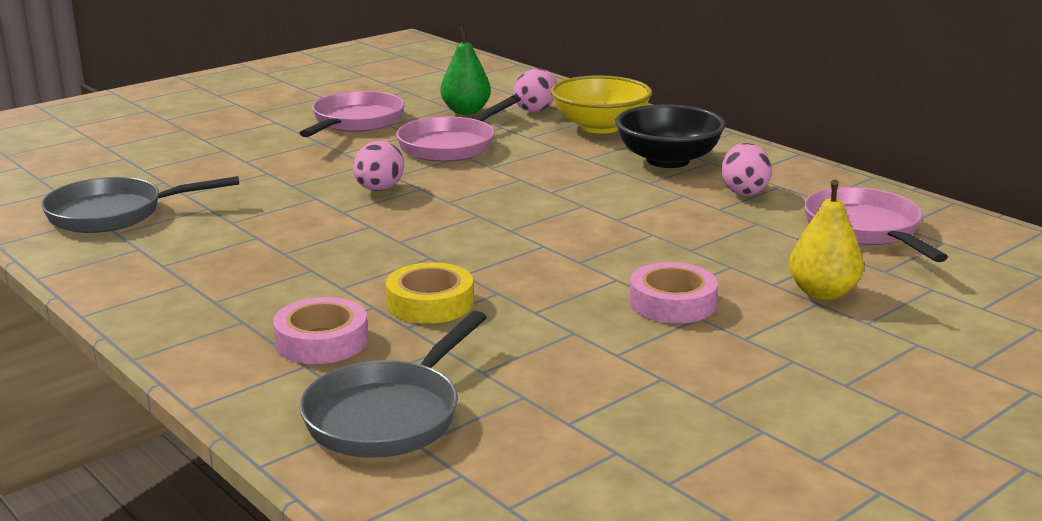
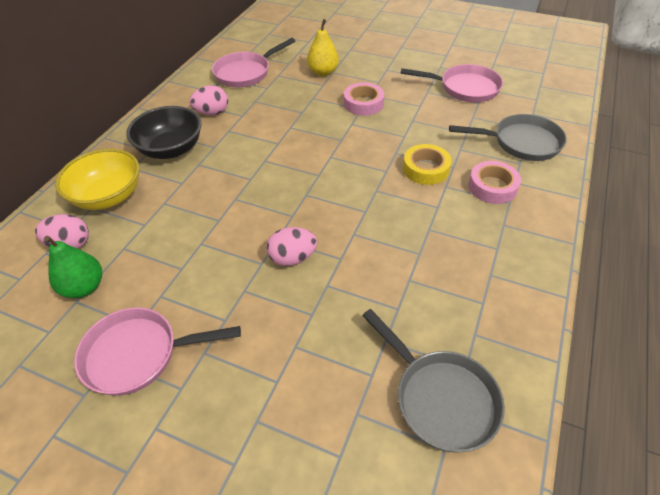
camera: 115 degrees left, 25 degrees up
(451, 145) = (181, 259): pink pan -> pink pan (465, 88)

